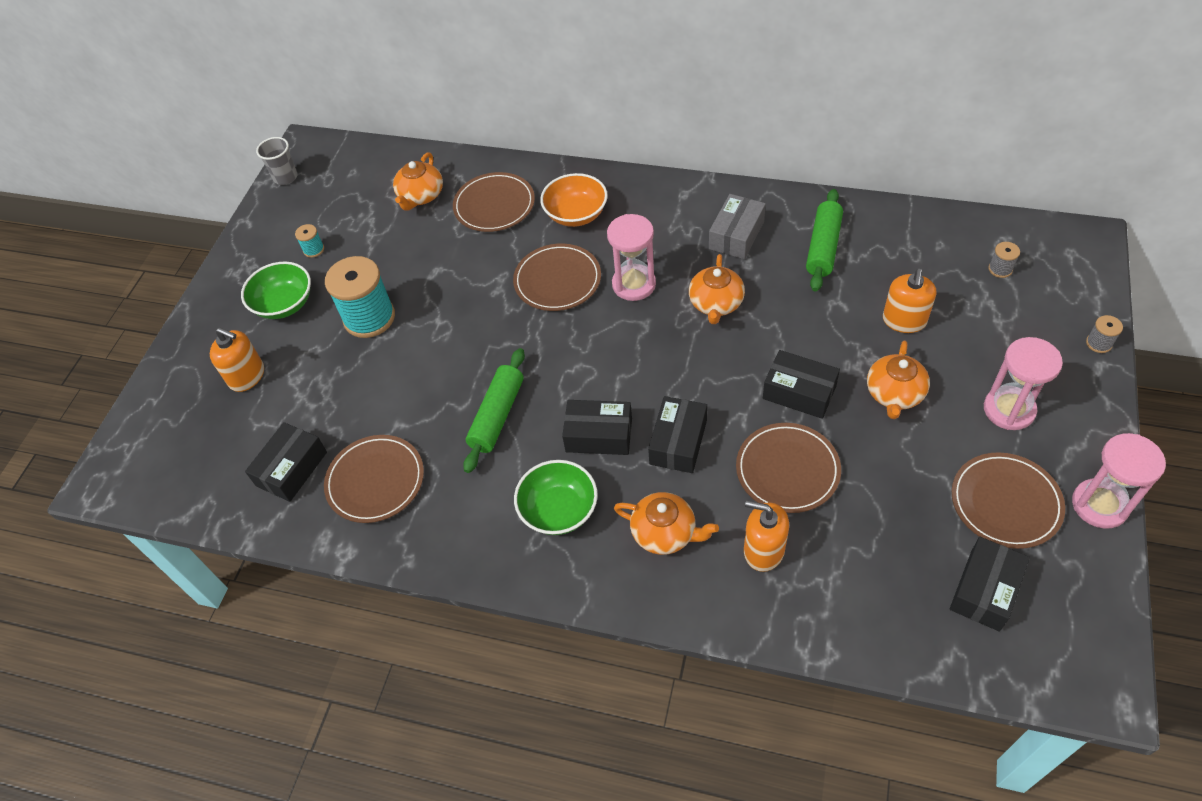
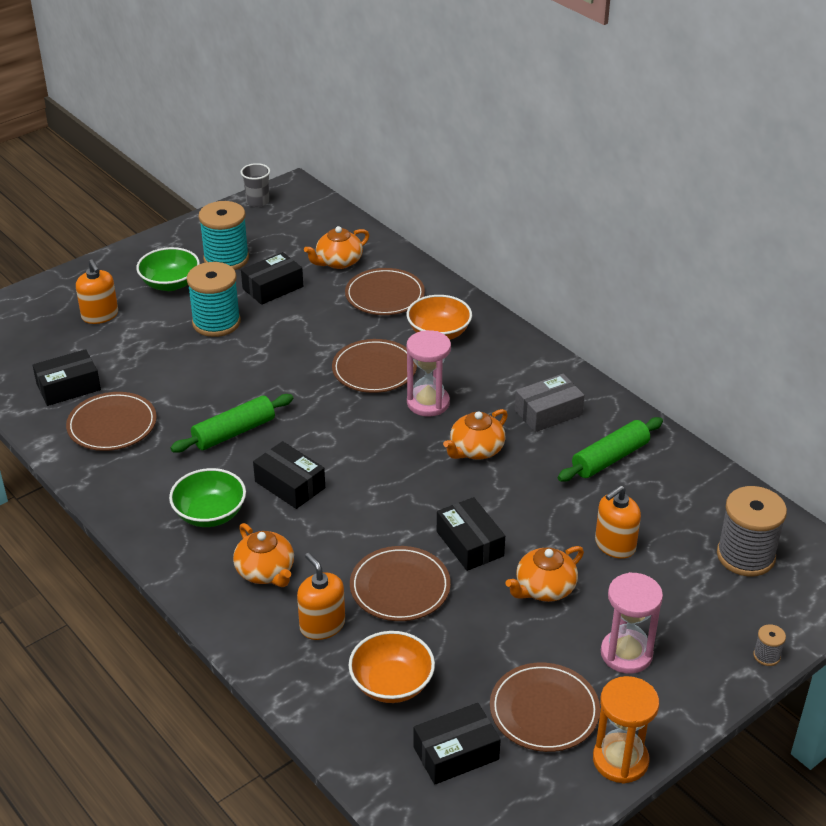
camera: 30 degrees right, 15 degrees down
(314, 250) = (226, 259): turquoise spool -> turquoise spool, size x2.31
(678, 442) = (341, 522): black box -> black box (273, 288)
(873, 564) = (392, 684): none -> orange bowl
(1000, 269) = (745, 556): grey spool -> grey spool, size x2.31
(1099, 505) = (620, 760): pink hourglass -> orange hourglass

